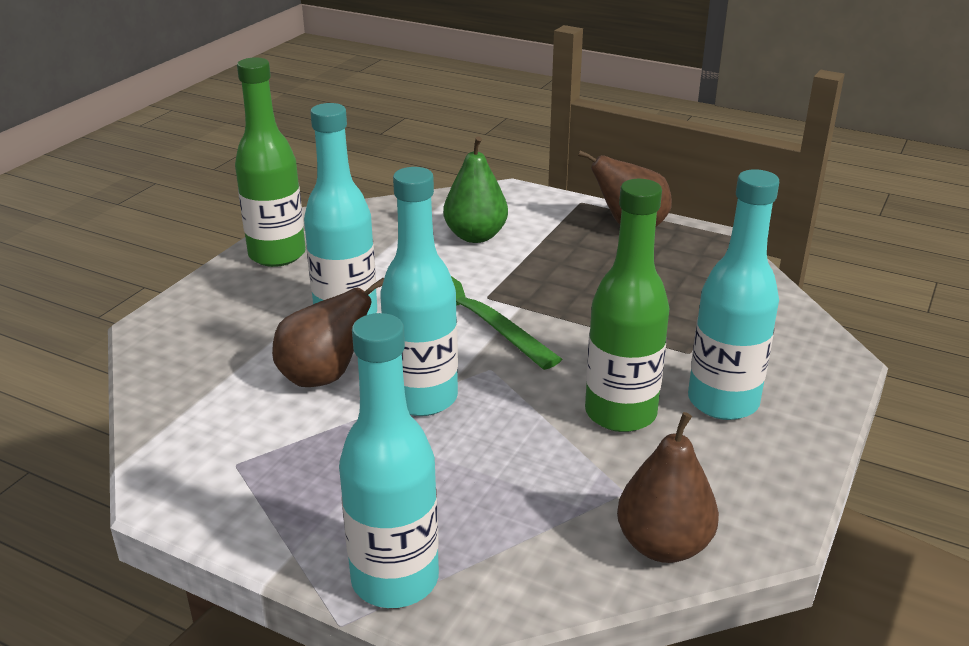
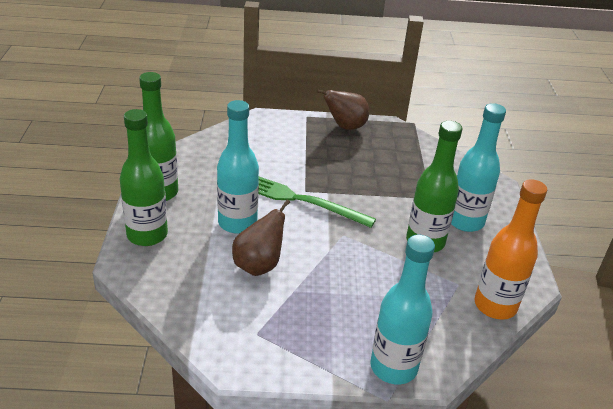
camera: 30 degrees left, 5 degrees up
(212, 301) = (147, 235): none -> green bottle
(422, 398) = (323, 262): turquoise bottle -> none
(475, 236) = (267, 152): green pear -> none
(663, 545) = (495, 306): brown pear -> orange bottle

